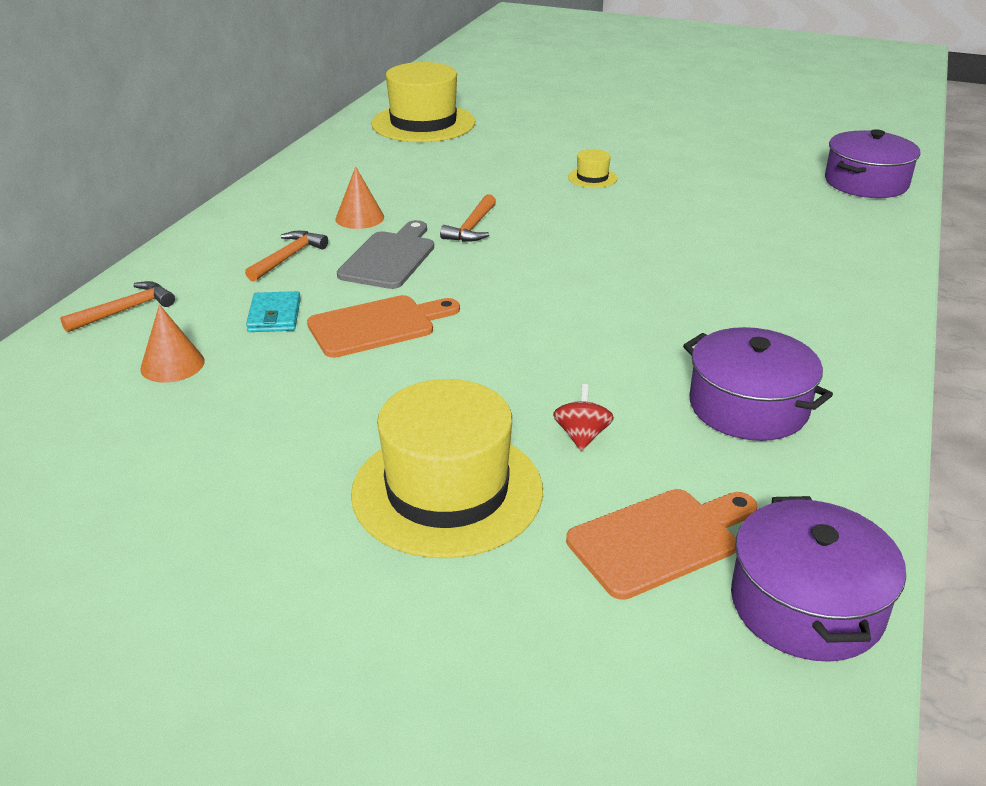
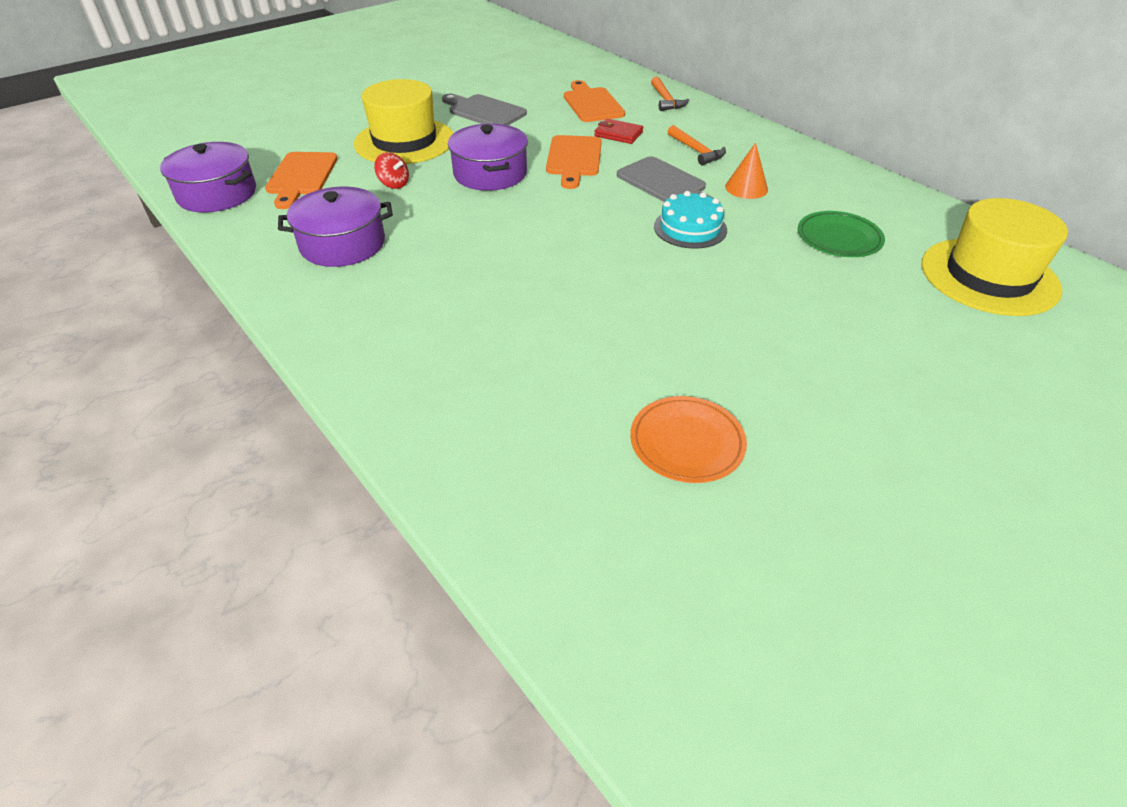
camera: 120 degrees right, 10 degrees up
(172, 364) = (592, 104): orange cone -> orange cutting board
(267, 457) = (484, 111): none -> grey cutting board
(274, 316) = (618, 134): turquoise wallet -> red wallet
(421, 170) = (838, 238): none -> green plate
(472, 227) = (690, 228): orange hammer -> turquoise cake
(592, 178) = (760, 331): yellow hat -> none
(739, 179) = (687, 443): none -> orange plate
(866, 182) = (593, 571): purple pot -> purple pot (490, 173)

